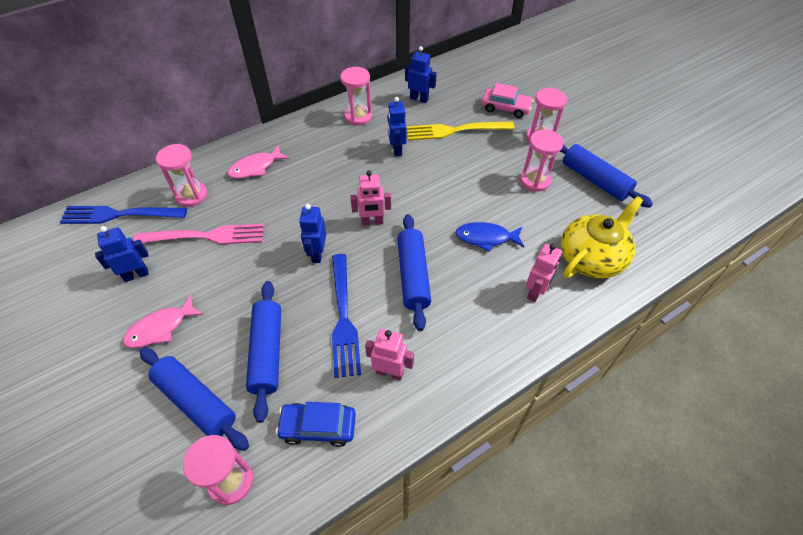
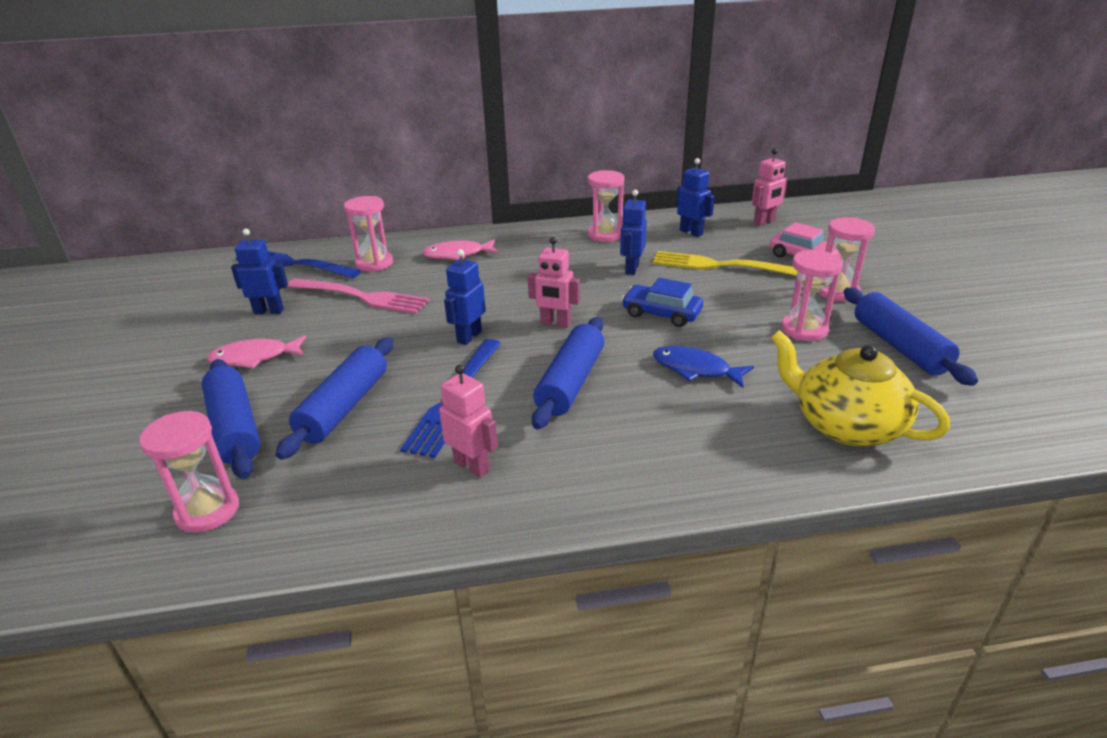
camera: 25 degrees right, 20 degrees down
(318, 427) = (344, 492): blue car -> blue car (661, 313)
(535, 292) = (733, 439): pink robot -> pink robot (764, 222)
(592, 258) = (846, 425): yellow teapot -> yellow teapot turned 120 degrees counterclockwise

